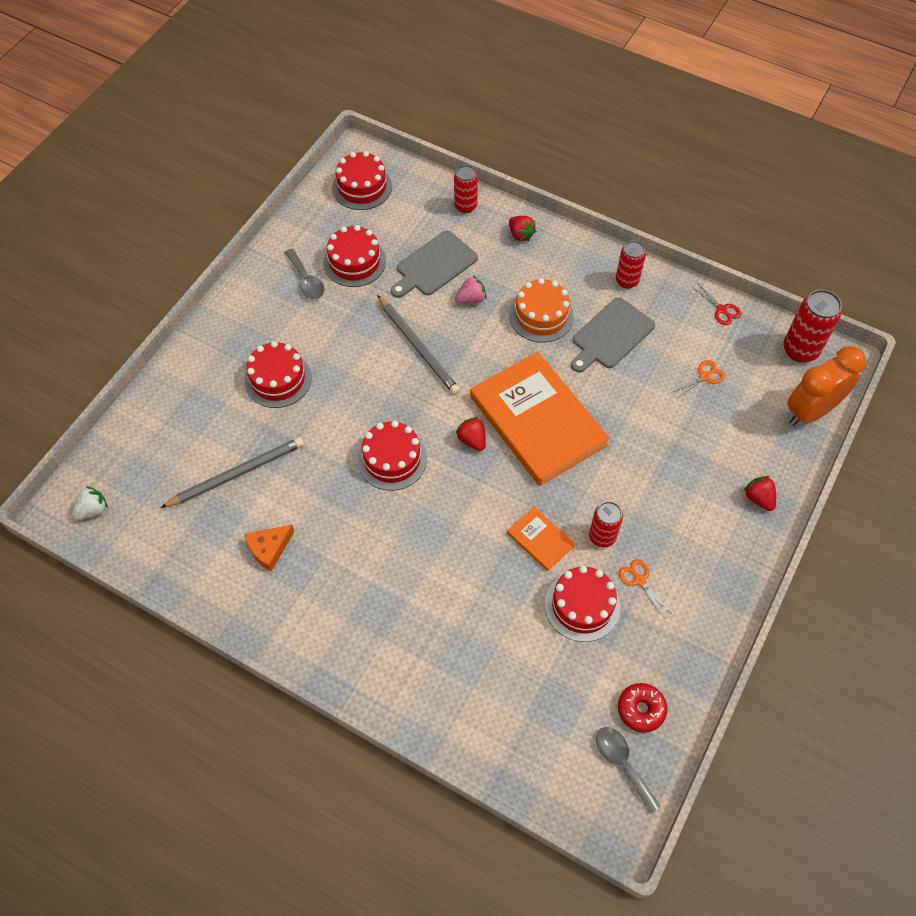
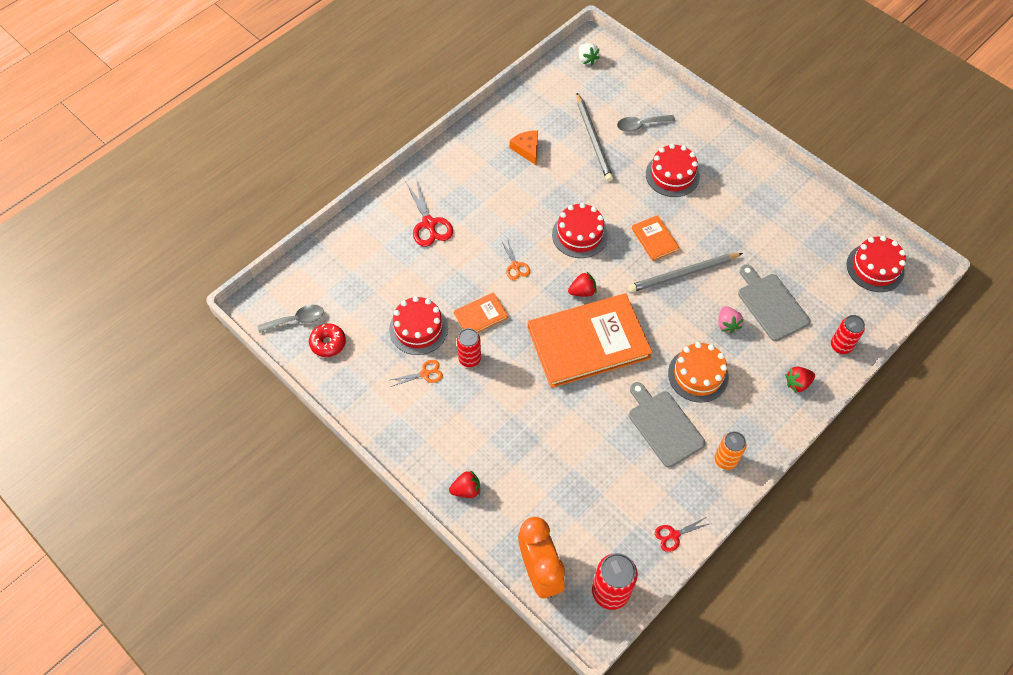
camera: 105 degrees right, 0 degrees up
(306, 280) = (770, 208): grey spoon -> grey spoon (640, 125)
(354, 262) = (785, 246): red cake -> none
(378, 381) = (654, 239): none -> orange book
(422, 639) = (429, 224): none -> red scissors
(627, 281) = (725, 460): red can -> orange can
(704, 376) = (600, 491): orange scissors -> orange scissors (515, 266)

